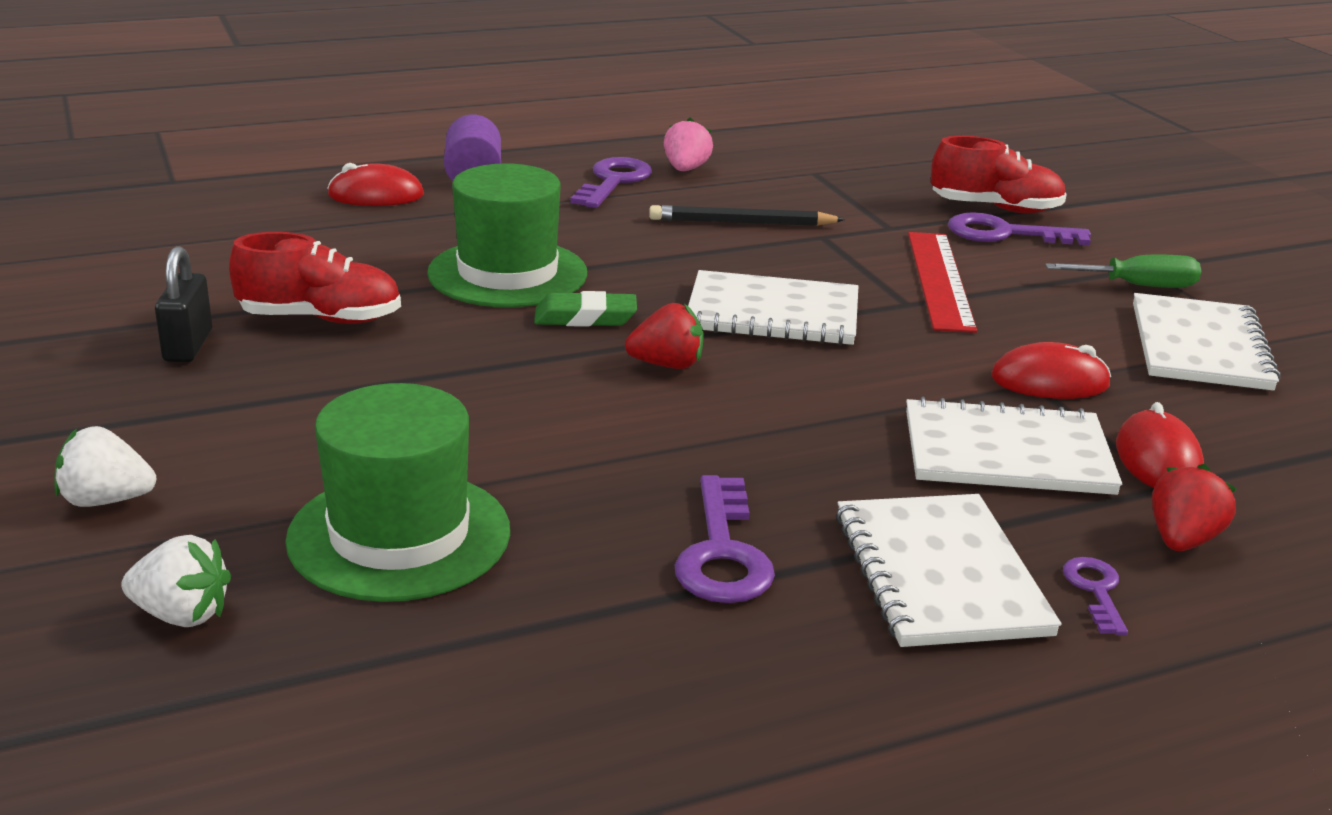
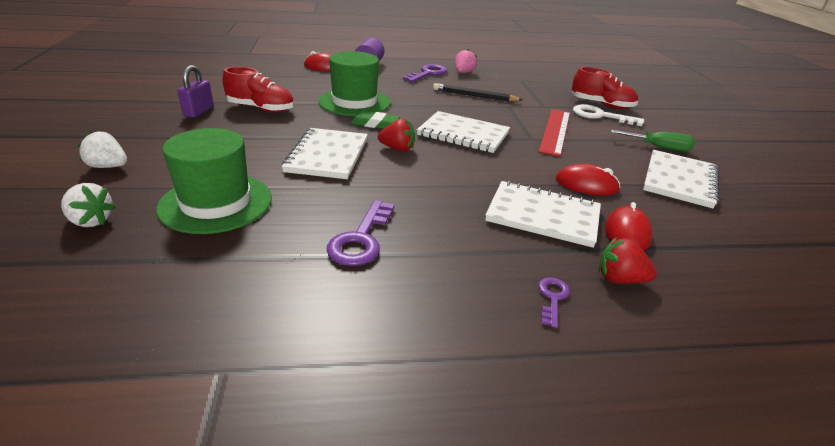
camera: 15 degrees right, 5 degrees up
(188, 346) = (199, 111): black padlock -> purple padlock
(939, 574) = (468, 271): white notebook -> white notebook (327, 155)
(1004, 233) = (600, 116): purple key -> white key
(1182, 540) = (619, 279): red strawberry -> red strawberry turned 120 degrees counterclockwise

